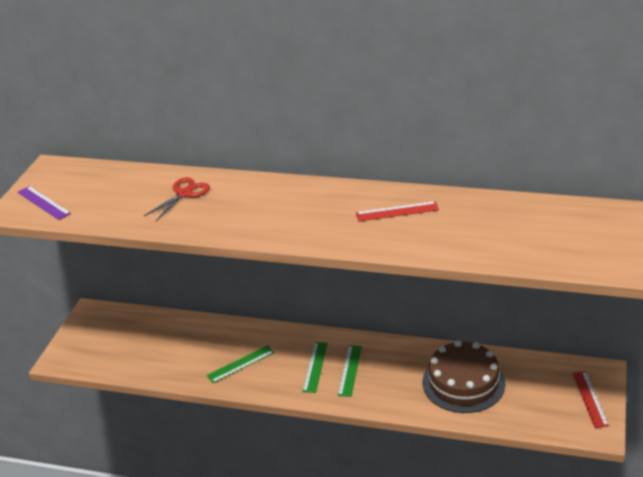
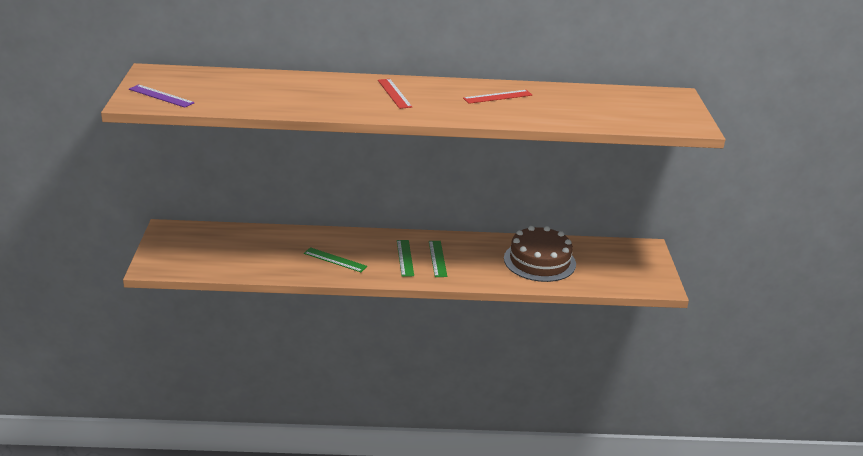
camera: 20 degrees left, 5 degrees down
(184, 194) = (297, 88): red scissors -> none
(241, 364) = (335, 260): green ruler -> green ruler turned 75 degrees clockwise
(590, 399) = (646, 265): red ruler -> red ruler (394, 93)

